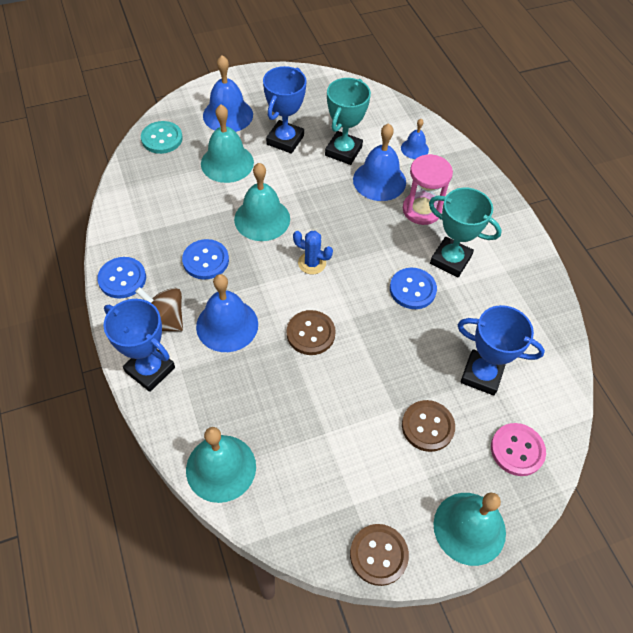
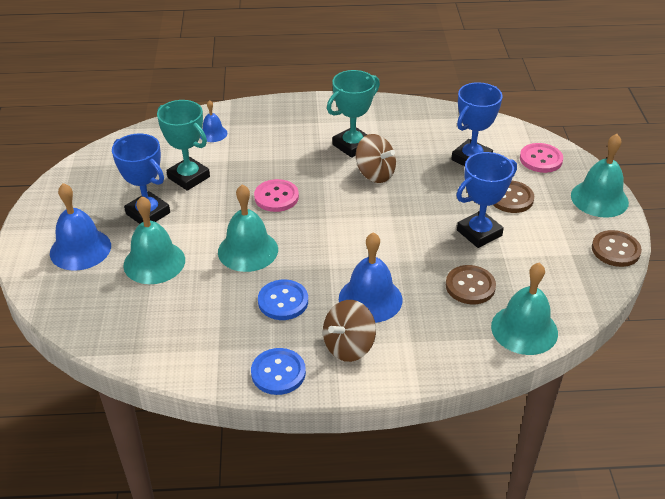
camera: 70 degrees left, 15 degrees down
(150, 369) = (404, 365): blue trophy -> blue trophy (479, 233)
(162, 139) = (82, 310): turquoise button -> none
(310, 333) = (400, 244): brown button -> brown button (470, 286)
(312, 263) = (320, 227): blue cactus -> none
(342, 220) = (276, 197): none -> pink button
(379, 180) = (240, 163): blue bell -> none
(412, 289) = (375, 174): blue button -> brown spinning top
(421, 210) = (289, 147): pink hourglass -> none

